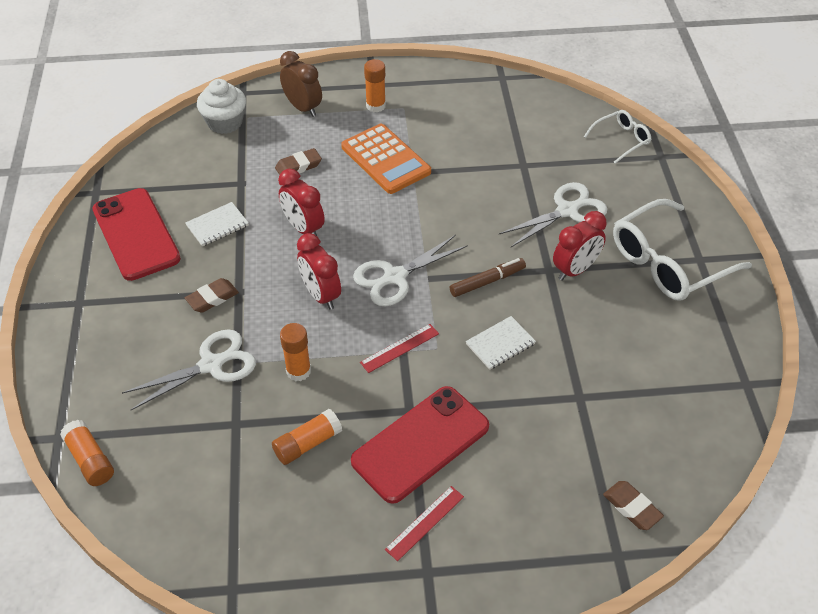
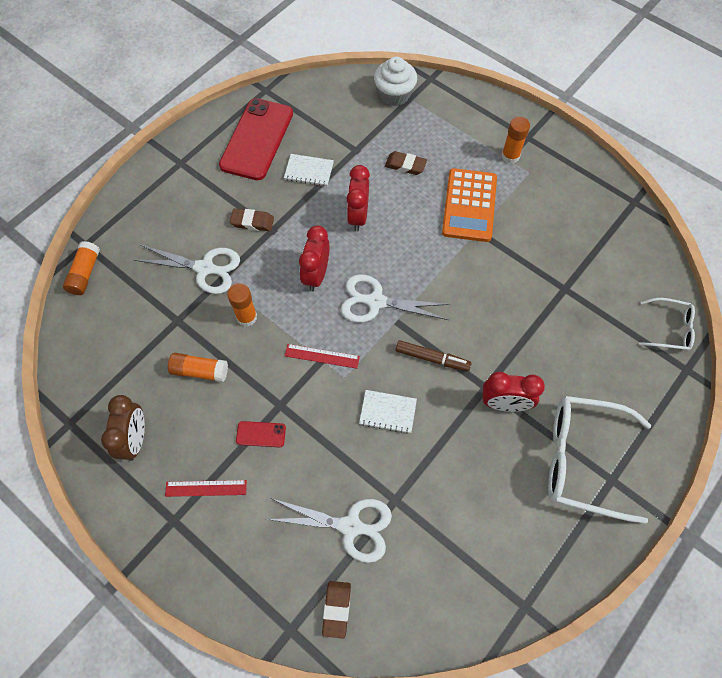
camera: 45 degrees right, 15 degrees up
(303, 108) = (458, 120): brown clock -> brown clock (135, 439)
(420, 444) = (261, 434): red phone -> red phone, size x0.42
(568, 210) = (555, 353): white scissors -> white scissors (351, 526)

